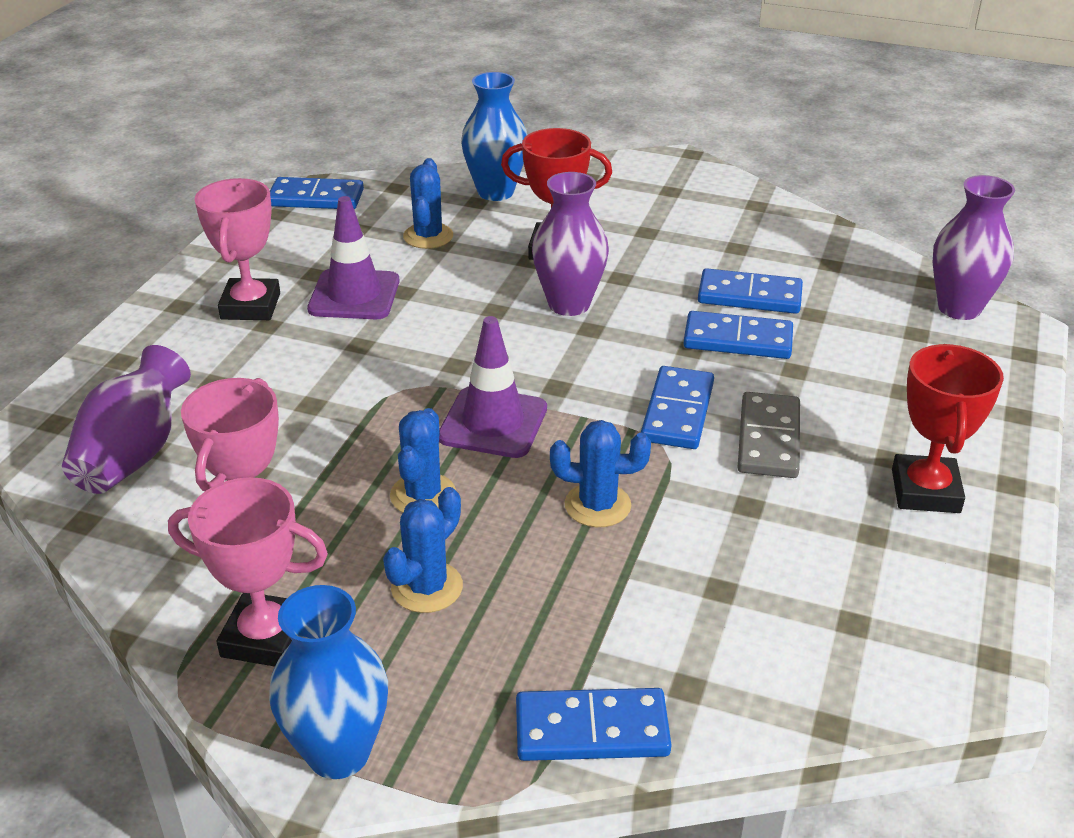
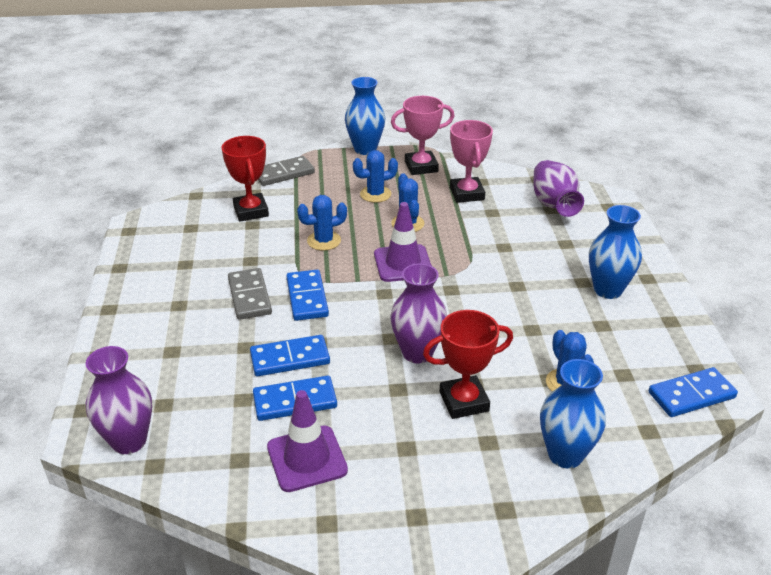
camera: 155 degrees right, 0 degrees up
(250, 306) = (608, 290): pink trophy -> blue vase
(354, 295) = (558, 316): purple traffic cone -> purple traffic cone (307, 458)
(427, 587) = (375, 194): blue cactus -> blue cactus turned 60 degrees clockwise
(591, 730) = (283, 173): blue domino -> grey domino
(925, 491) = (158, 292): red trophy -> red trophy (251, 211)

